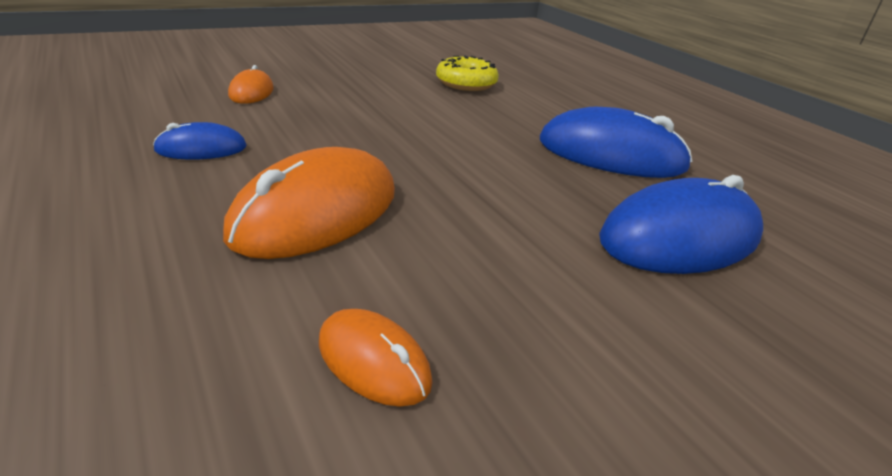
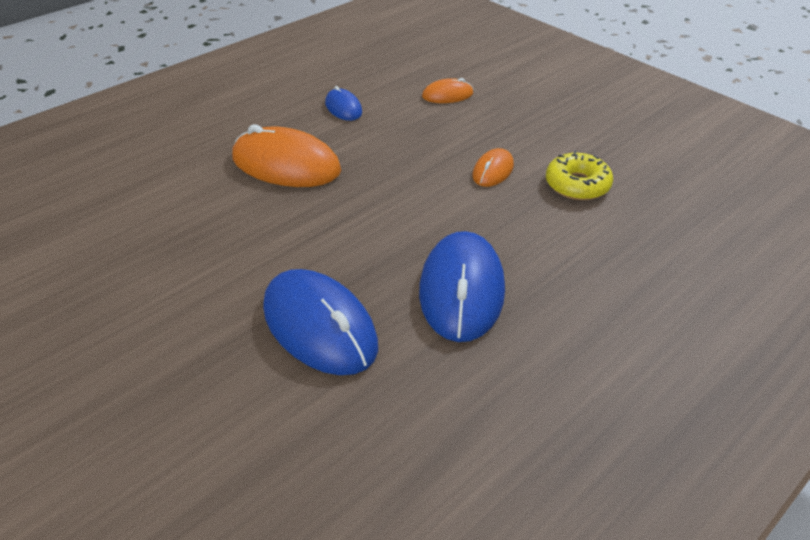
camera: 80 degrees right, 10 degrees up
(373, 361) = (166, 209): orange mouse -> orange mouse (493, 170)

